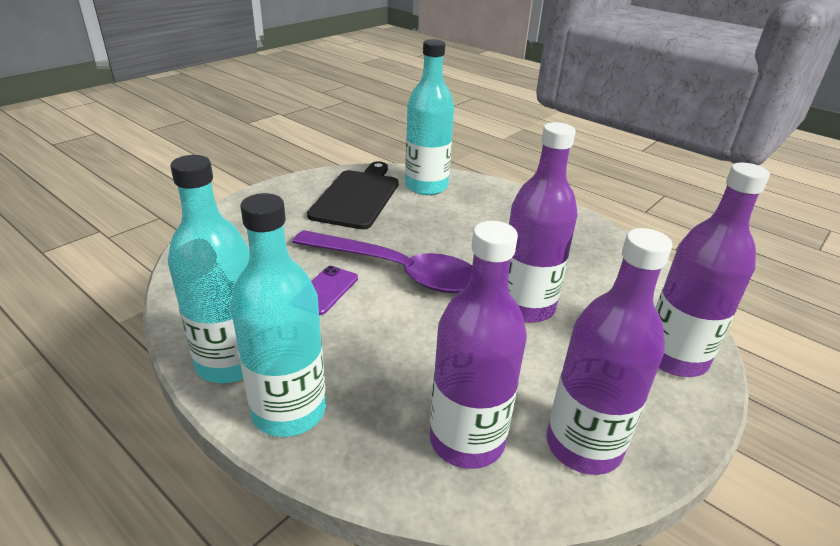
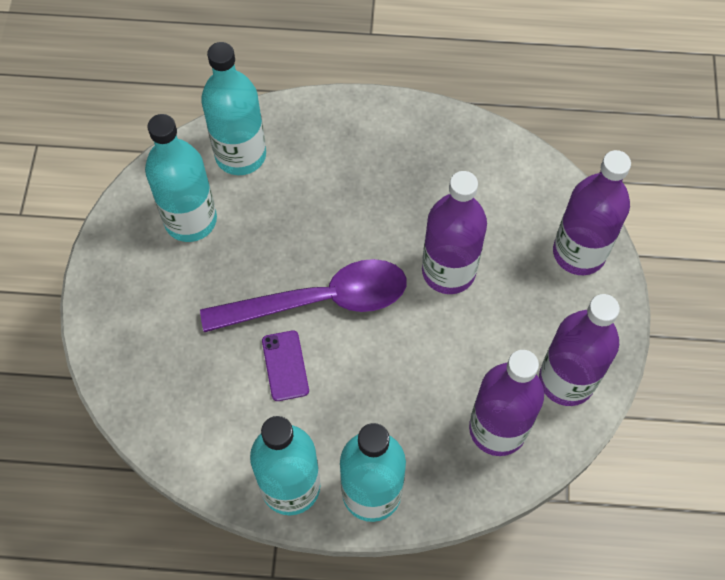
camera: 35 degrees left, 30 degrees up
(357, 197) = (190, 220): black cutting board -> turquoise bottle

